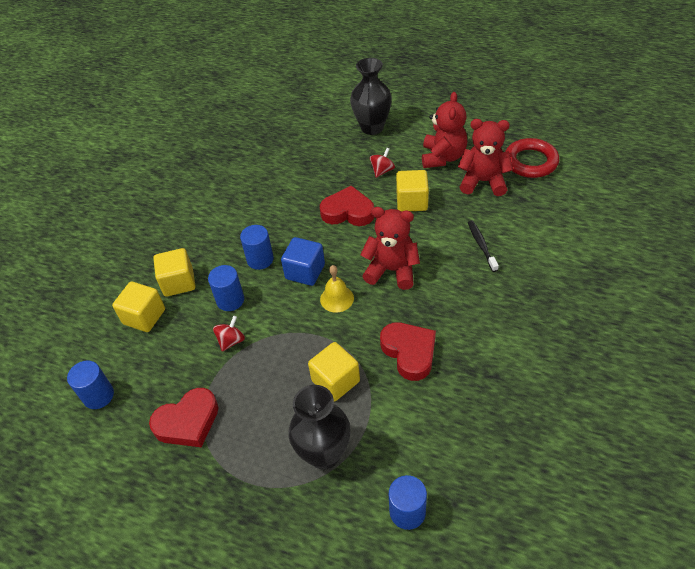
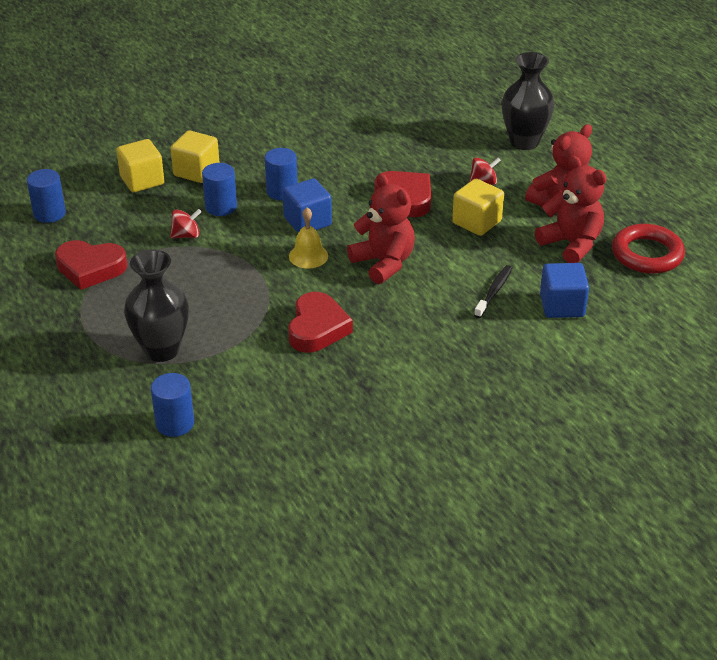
camera: 35 degrees right, 10 degrees down
(335, 381) = (231, 310): yellow cube -> none
(530, 228) = (562, 306): none -> blue cube

